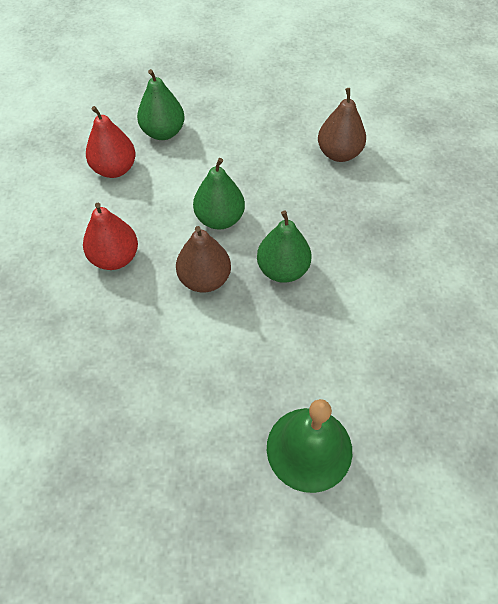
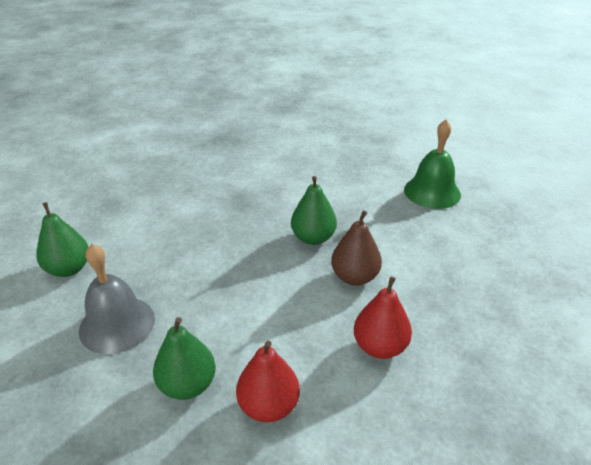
camera: 115 degrees left, 20 degrees down
(219, 219) = (286, 290): green pear -> green pear (69, 269)
(248, 106) = (117, 324): none -> grey bell
(339, 153) = (166, 241): brown pear -> none

